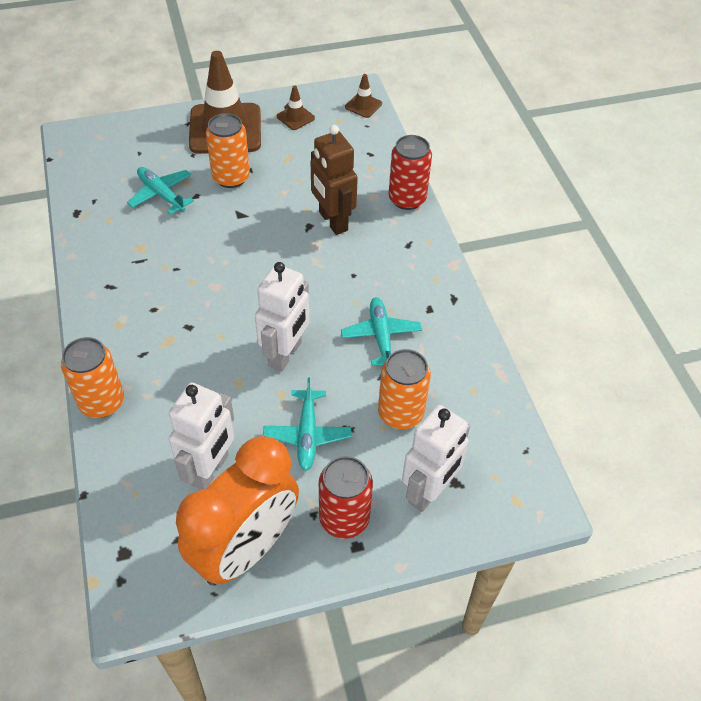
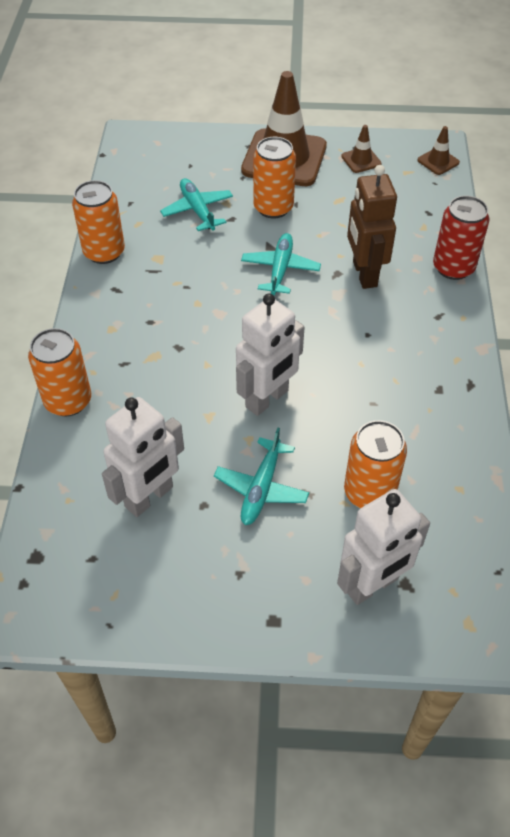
camera: 20 degrees right, 0 degrees up
(85, 253) = (104, 252): none -> orange can
(245, 549) = (157, 589): orange clock -> none
(344, 518) = (270, 587): red can -> none
(381, 336) = (375, 405): turquoise plane -> turquoise plane (280, 269)

